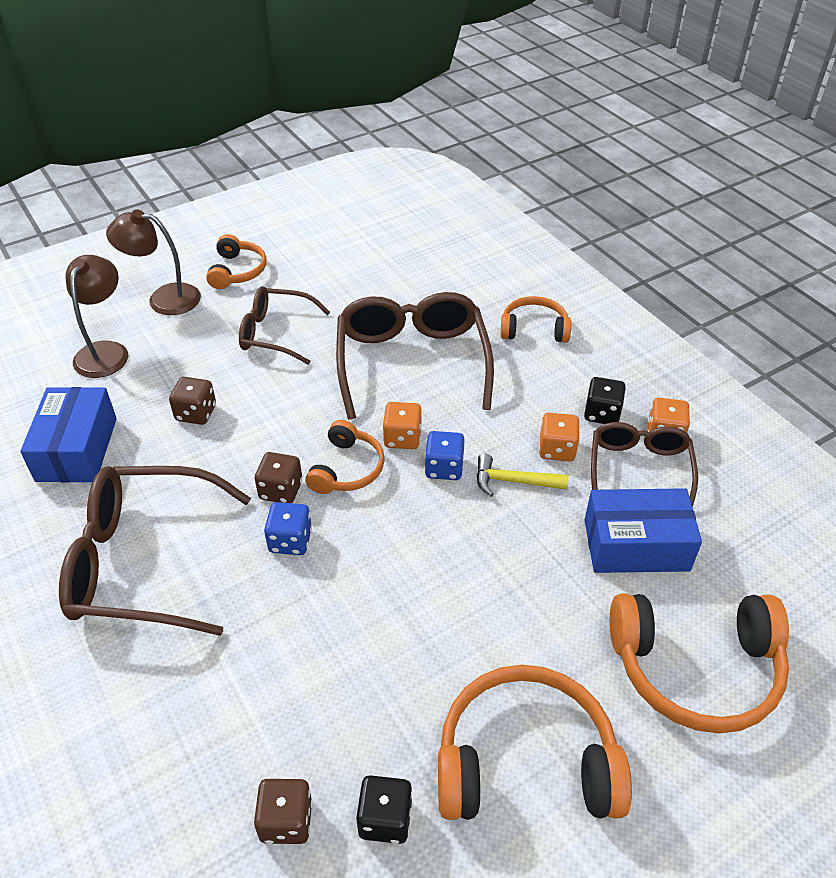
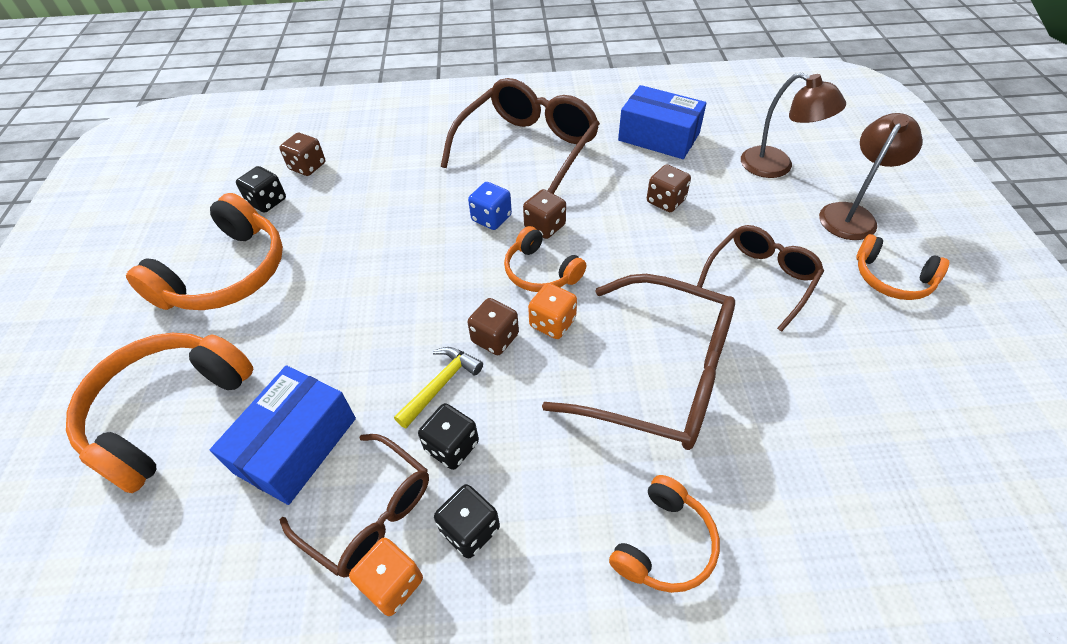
camera: 120 degrees right, 5 degrees up
(444, 468) = (495, 338): blue dice -> brown dice
(557, 449) = (452, 446): orange dice -> black dice

